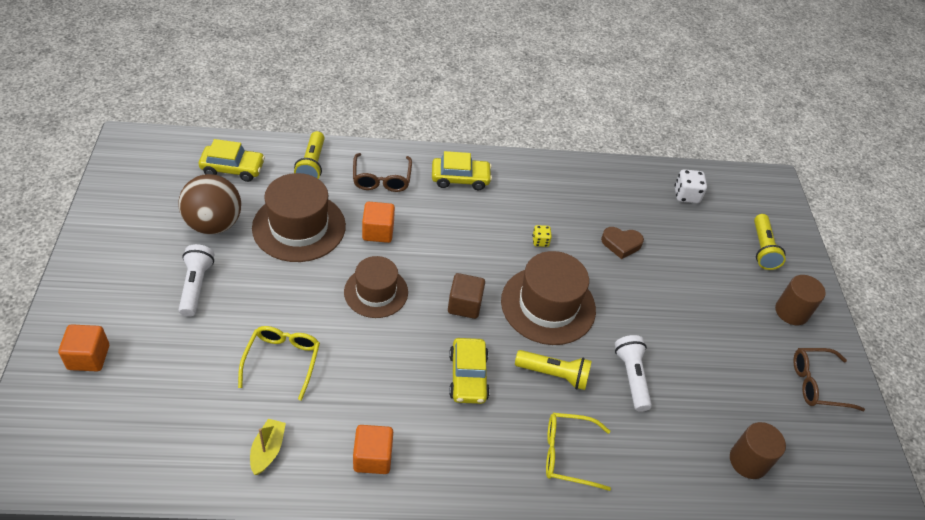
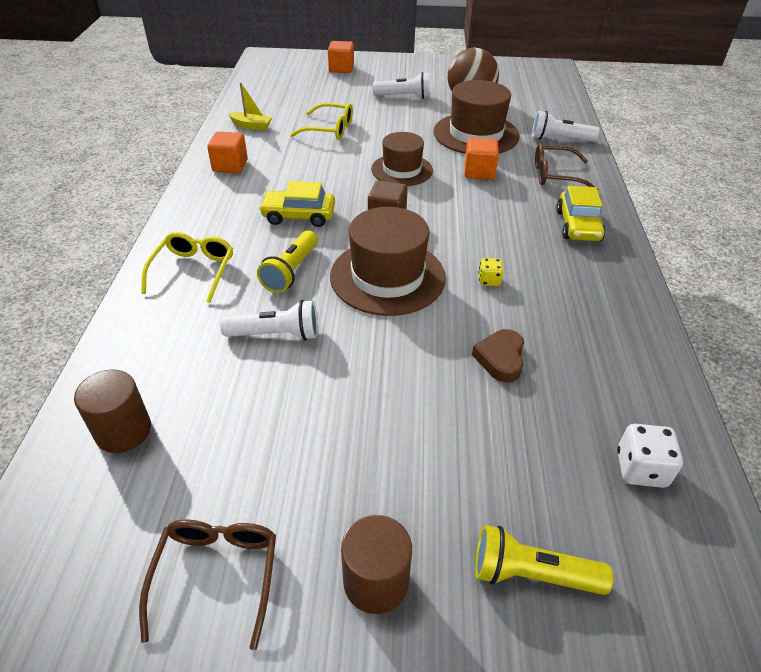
camera: 100 degrees right, 5 degrees down
(233, 168) = (538, 105): yellow car -> none
(312, 165) = (559, 139): yellow flashlight -> white flashlight

